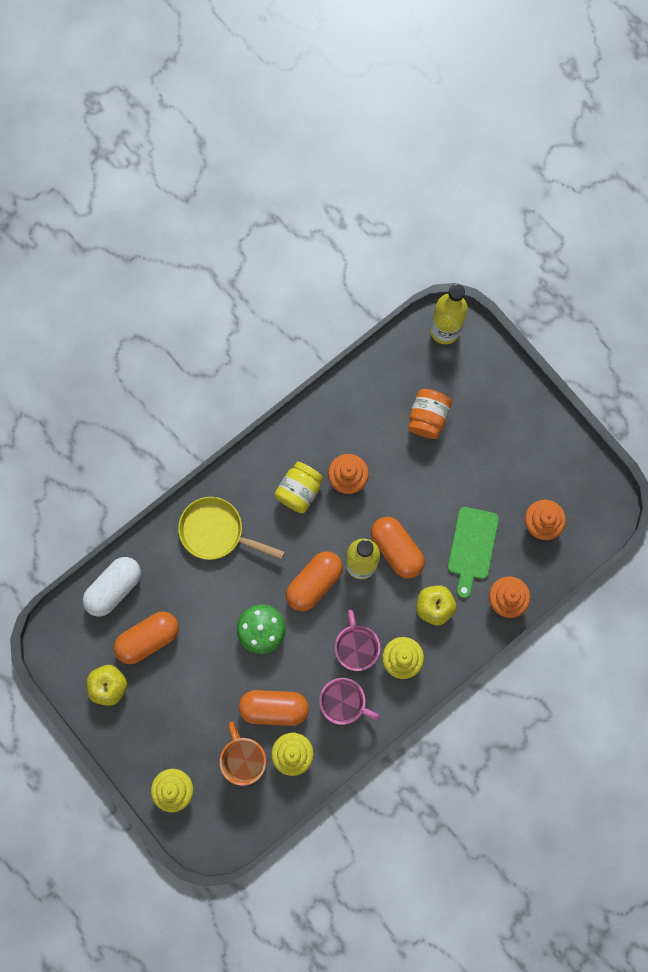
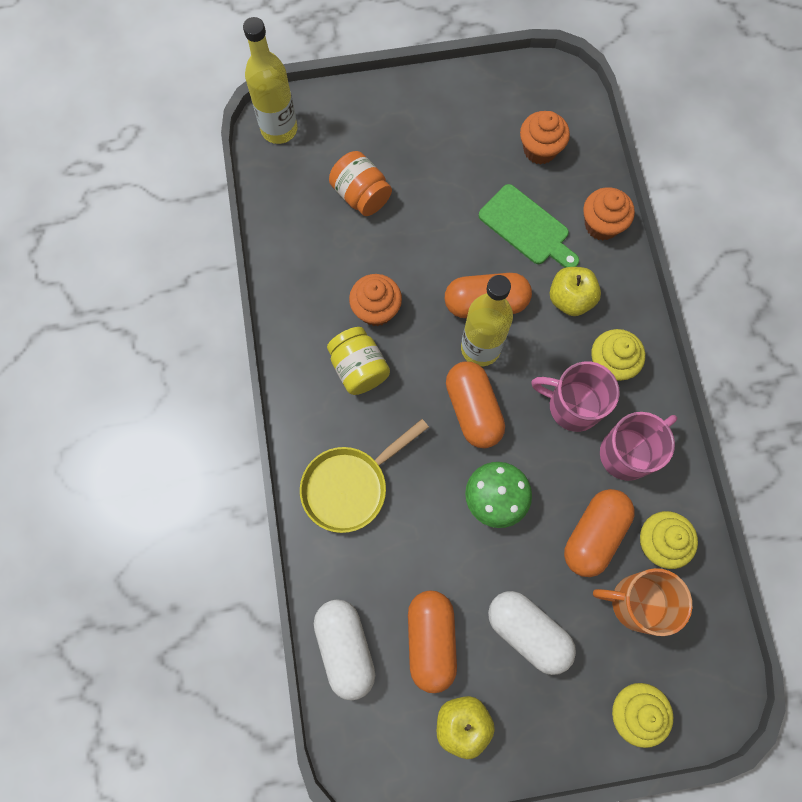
camera: 60 degrees left, 5 degrees down
(187, 697) = (527, 631): none -> white capsule

